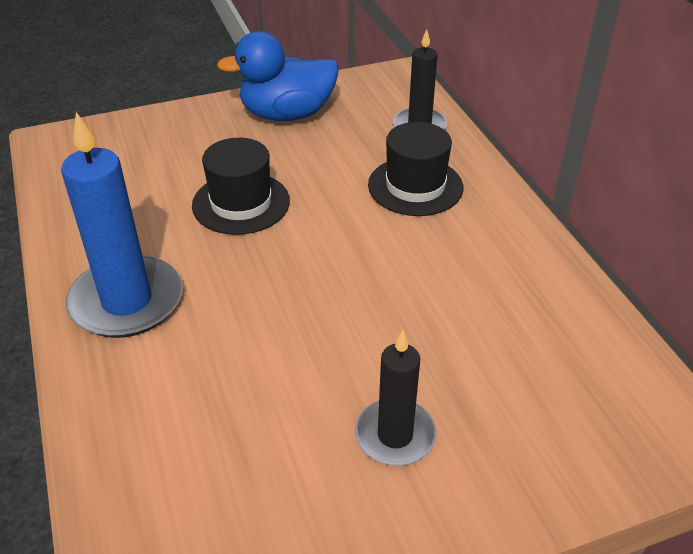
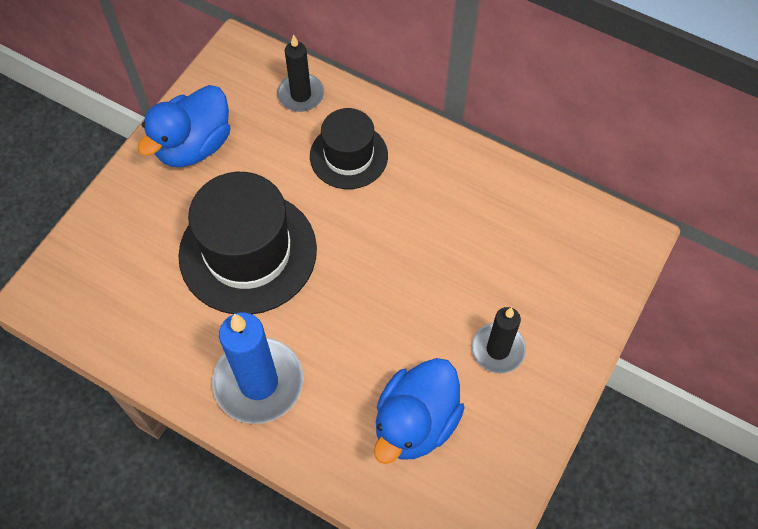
camera: 40 degrees left, 20 degrees up
(226, 440) = (415, 422): none -> blue duck
(241, 203) = (248, 252): black hat -> black hat, size x1.66

